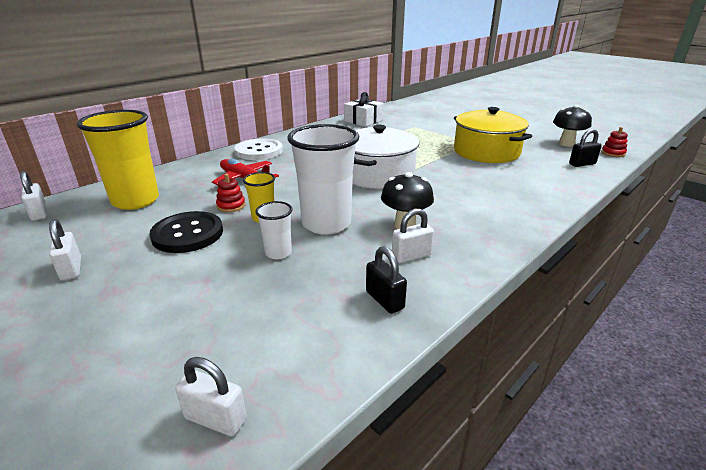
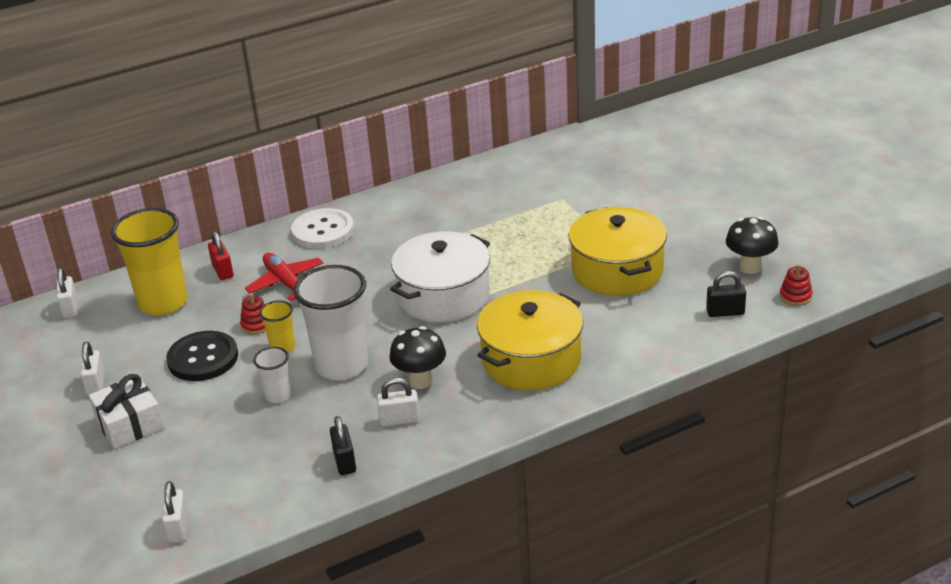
camera: 20 degrees right, 5 degrees up
(186, 177) = (223, 271): none -> red padlock
(215, 419) = (178, 528): white padlock -> white padlock turned 45 degrees clockwise
(363, 121) = (498, 176): white gift -> white gift (130, 424)
(482, 202) = (531, 360): none -> yellow pot

